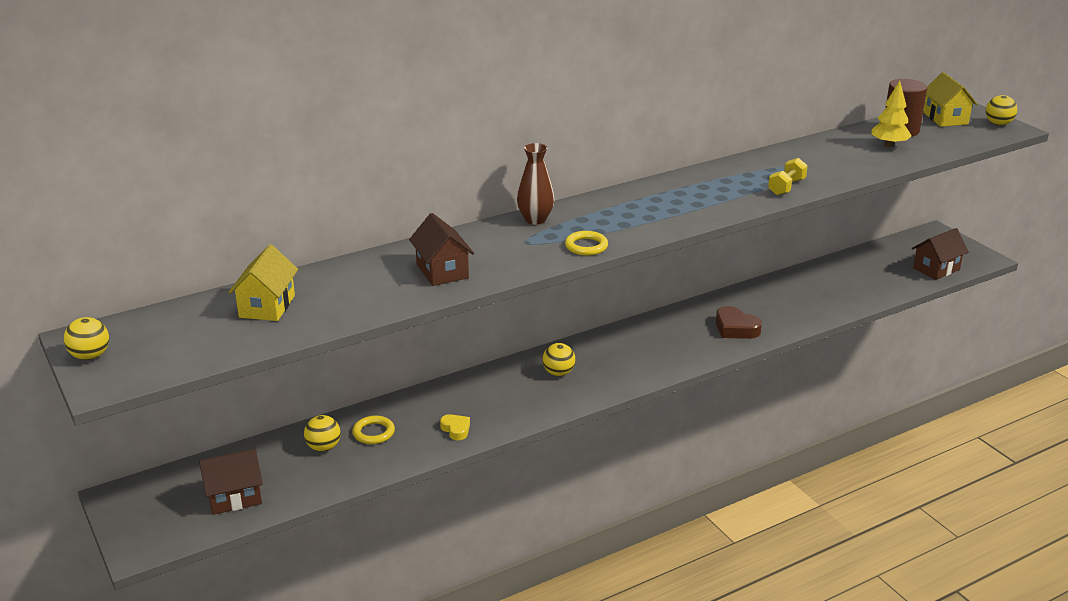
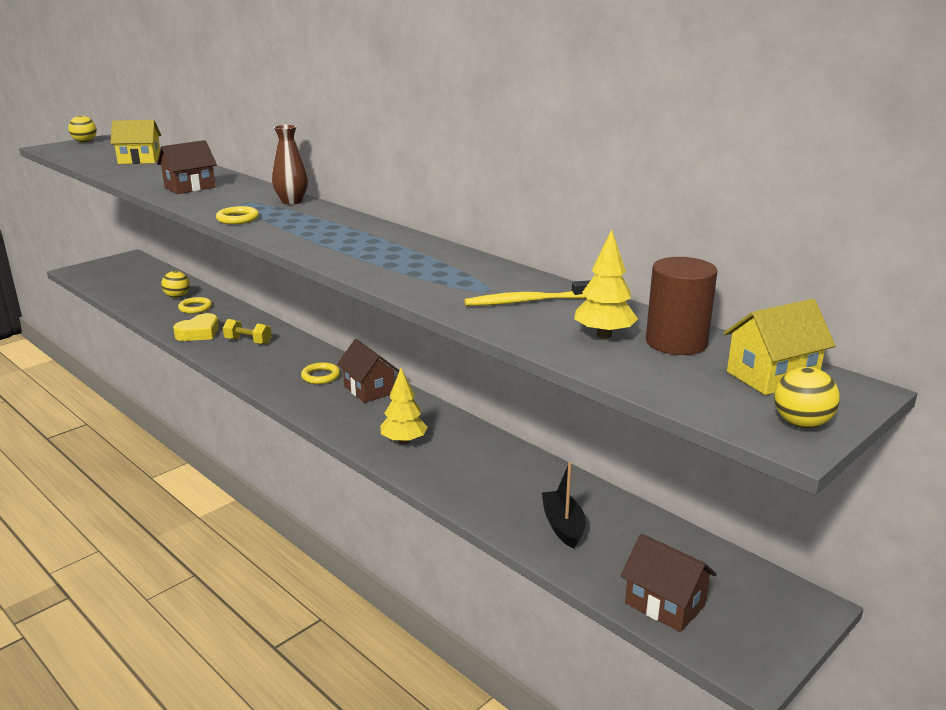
camera: 75 degrees right, 5 degrees down
(234, 497) = (122, 283): brown house -> brown house (369, 390)
(456, 429) = (199, 333): yellow heart -> yellow heart, size x1.61
(558, 373) = (291, 360): yellow ball -> none
(601, 358) = (321, 376): none -> yellow ring
(735, 328) = (404, 441): brown heart -> yellow tree
(786, 187) = (412, 282): yellow dumbbell -> yellow dumbbell (248, 341)
(830, 157) = (527, 301): none -> yellow toothbrush
(858, 284) = (563, 526): none -> black boat

